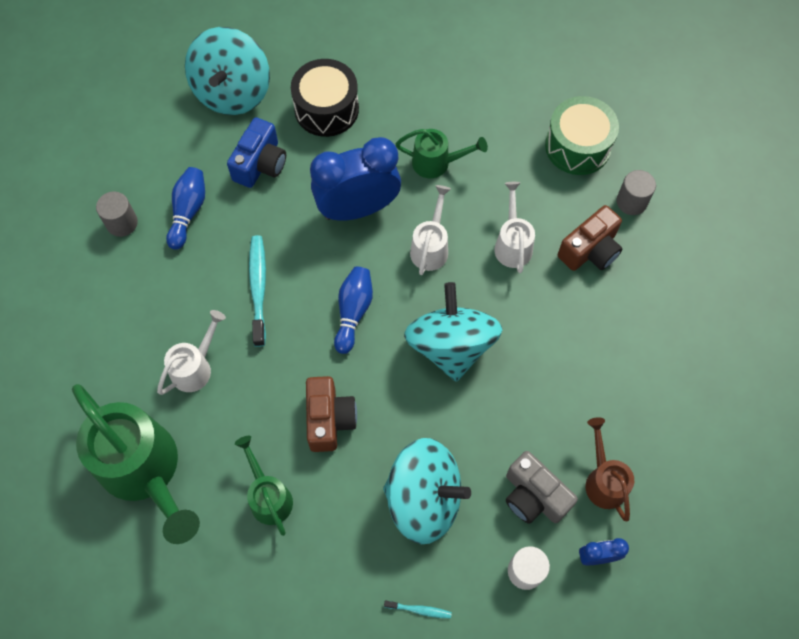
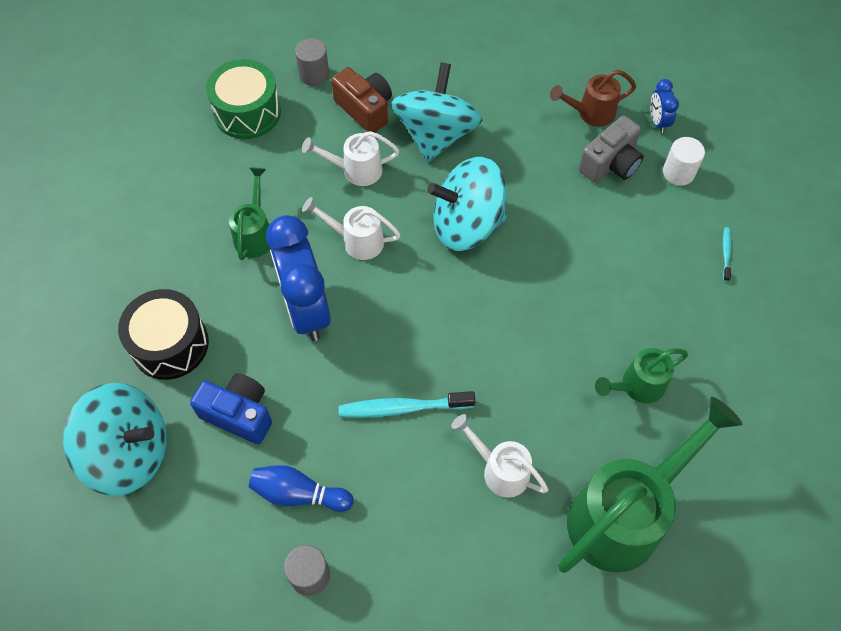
camera: 90 degrees left, 5 degrees down
(329, 419) = (551, 332): brown camera -> none
(353, 312) = (431, 312): blue bowling pin -> none
(424, 499) = (623, 249): turquoise spinning top -> turquoise spinning top (436, 135)

